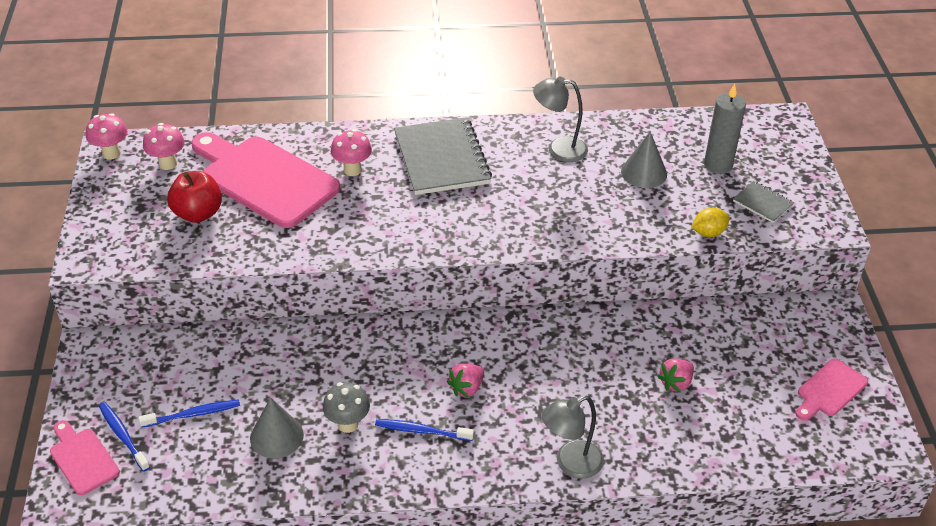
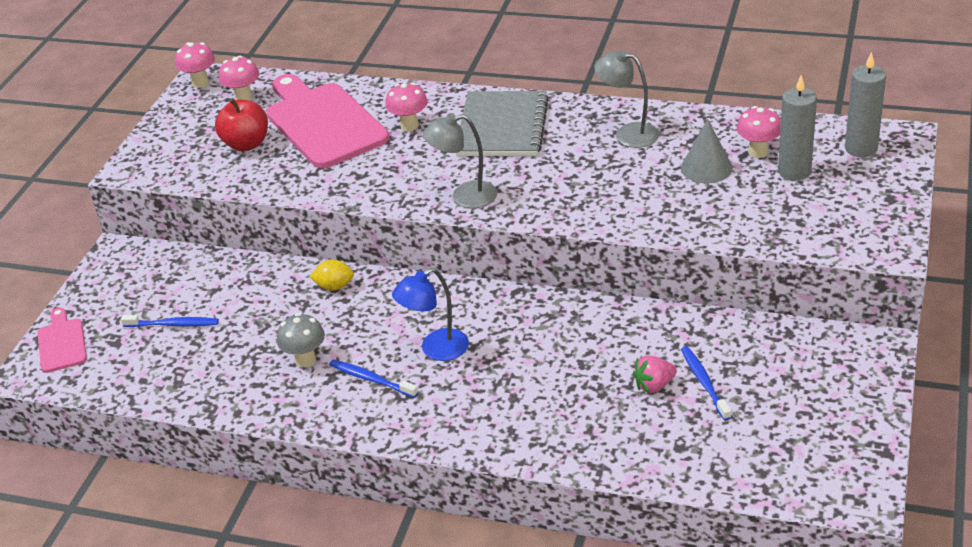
camera: 25 degrees right, 5 degrees down
(123, 436) = (105, 330): blue toothbrush -> blue toothbrush (704, 382)
(276, 436) = (236, 357): grey cone -> none
(466, 388) = (436, 350): pink strawberry -> blue lamp
(570, 463) = (500, 438): grey lamp -> grey lamp (464, 196)
(679, 151) = (758, 152): none -> pink mushroom
(708, 233) = (743, 235): yellow lemon -> yellow lemon (334, 286)
(760, 135) = (861, 148): none -> grey candle
(762, 203) = (822, 216): grey notebook -> none
(829, 390) = (824, 425): pink cutting board -> none

